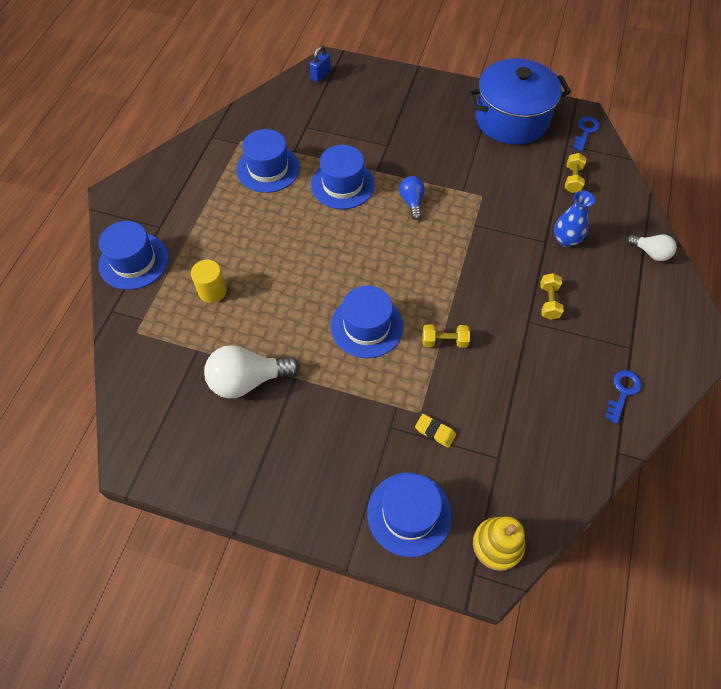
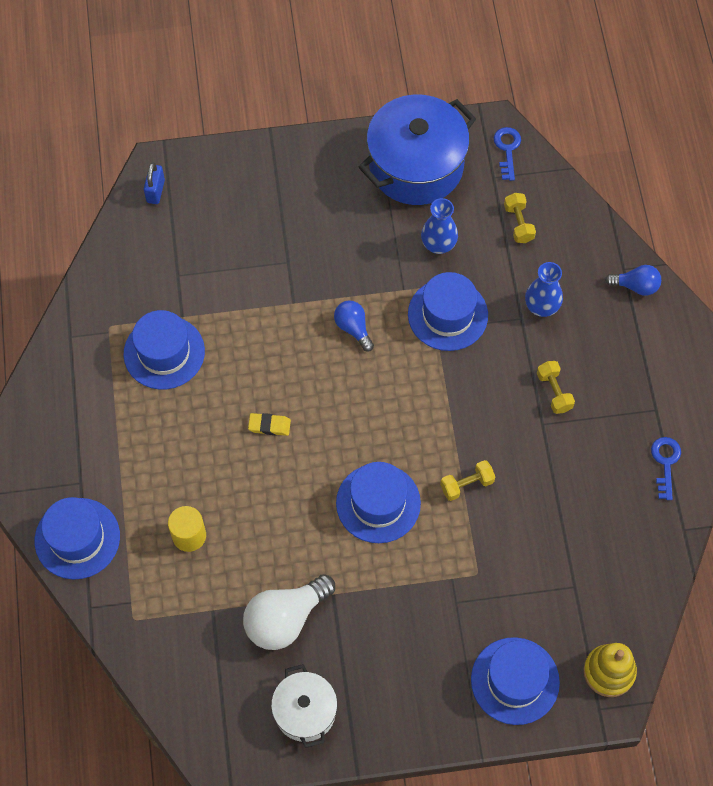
camera: 25 degrees left, 5 degrees up
(222, 458) = (305, 711): none -> white pot
(342, 184) = (263, 338): blue hat -> blue hat (447, 314)
(435, 432) = (502, 588): yellow eraser -> yellow eraser (269, 426)
(504, 172) = (438, 244): none -> blue vase
(650, 253) = (635, 286): white light bulb -> blue light bulb

